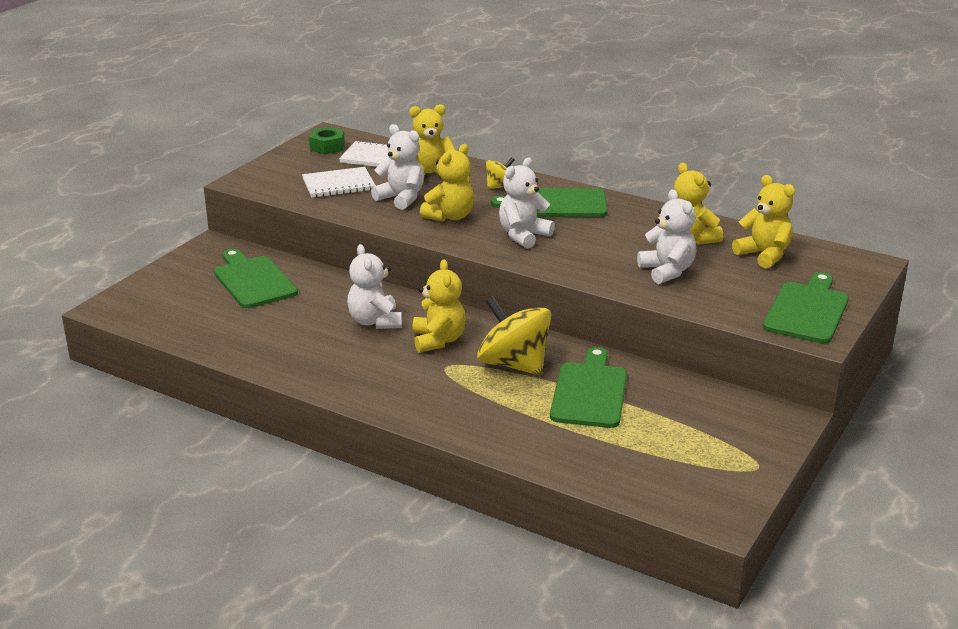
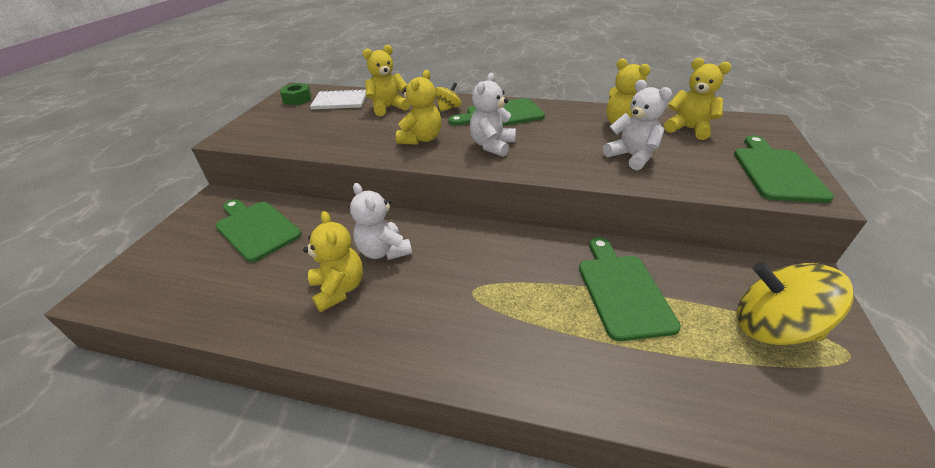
camera: 15 degrees left, 10 degrees up
(338, 184) = (315, 127): white notebook -> none
(401, 198) = (373, 130): white teddy bear -> none
(438, 340) = (451, 260): yellow teddy bear -> yellow teddy bear (339, 289)
(513, 364) = (534, 273): yellow spinning top -> yellow spinning top (772, 327)

